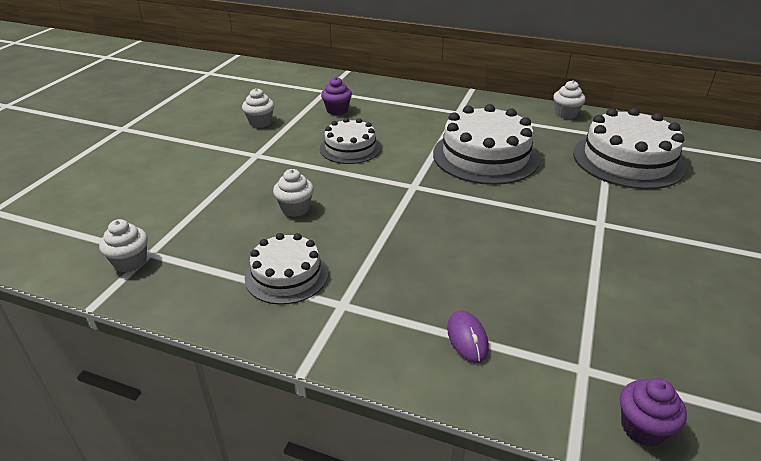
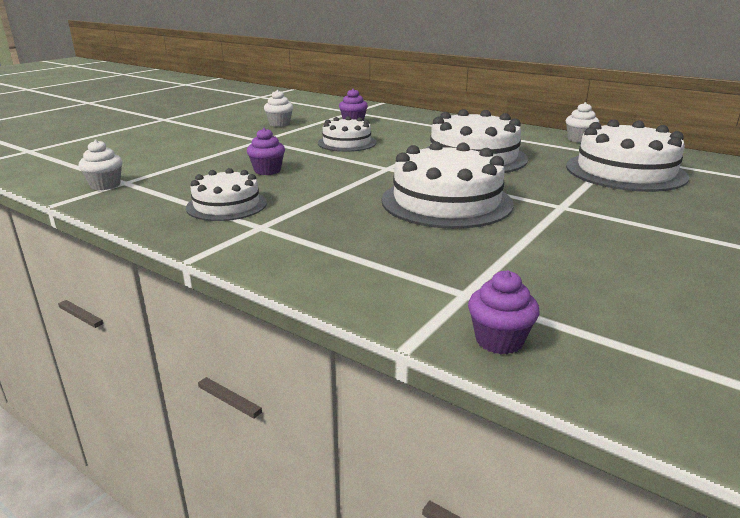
camera: 15 degrees right, 10 degrees down
(295, 209) = (267, 171): white cupcake -> purple cupcake
(467, 338) = (361, 260): purple mouse -> none
(497, 233) = (446, 202): none -> white cake

